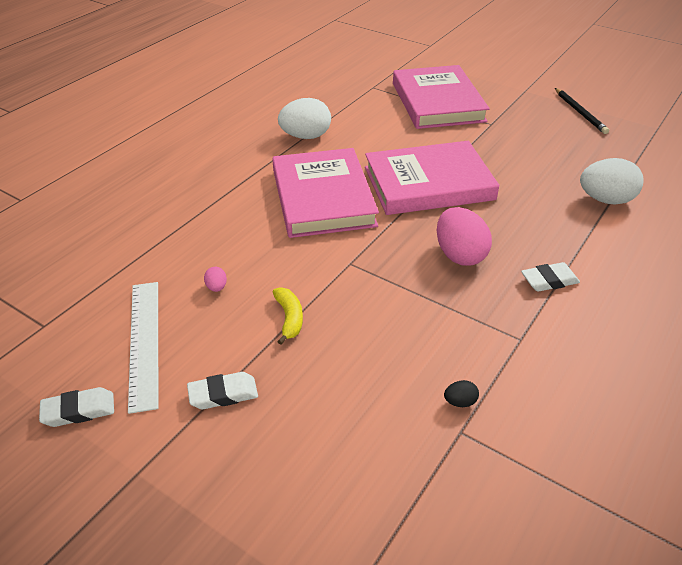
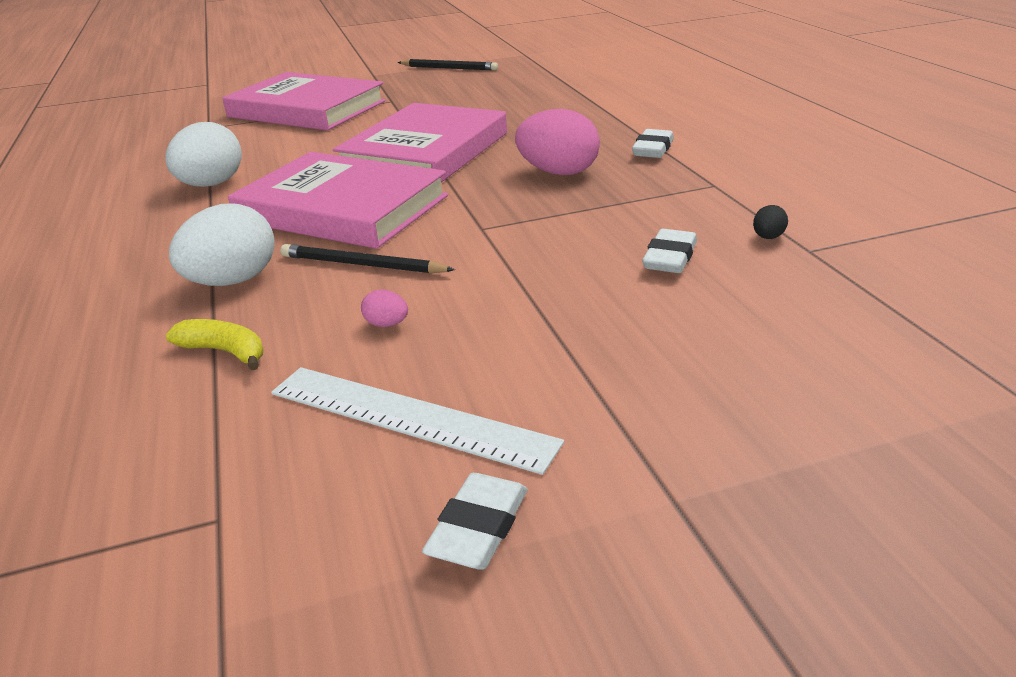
camera: 50 degrees left, 10 degrees down
(223, 394) = (597, 378): white eraser -> white eraser (670, 258)
(267, 243) = (362, 265): none -> black pencil
(289, 318) = (520, 291): yellow banana -> yellow banana (225, 352)
(605, 200) = (581, 97): white egg -> white egg (233, 281)

